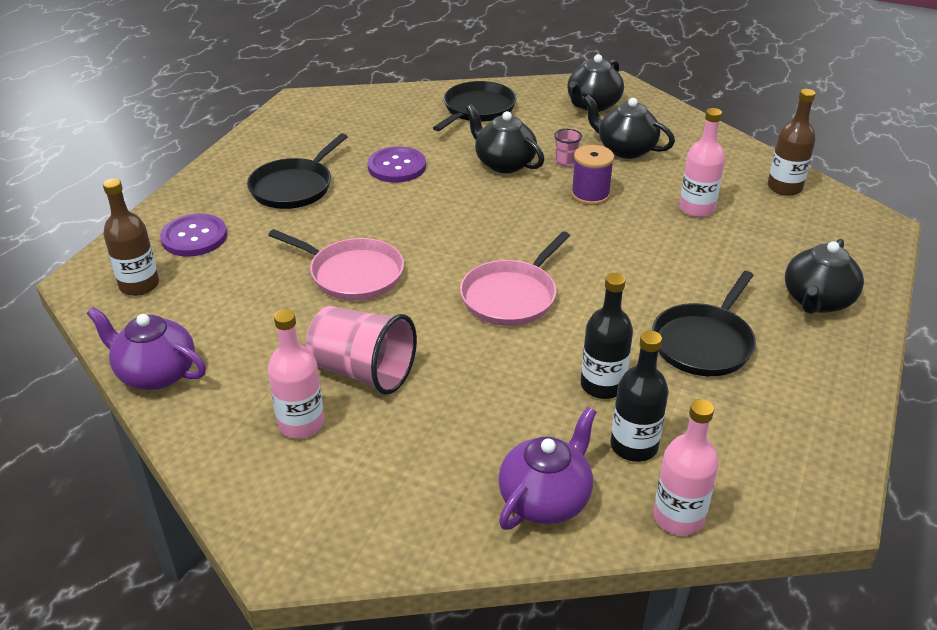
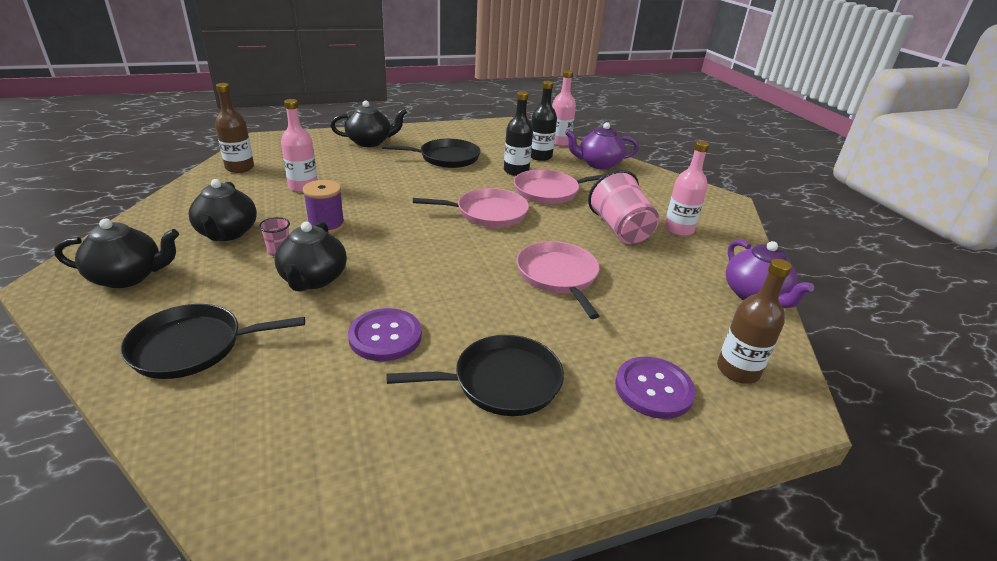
camera: 135 degrees left, 5 degrees down
(511, 377) = (549, 191): none -> pink pan

